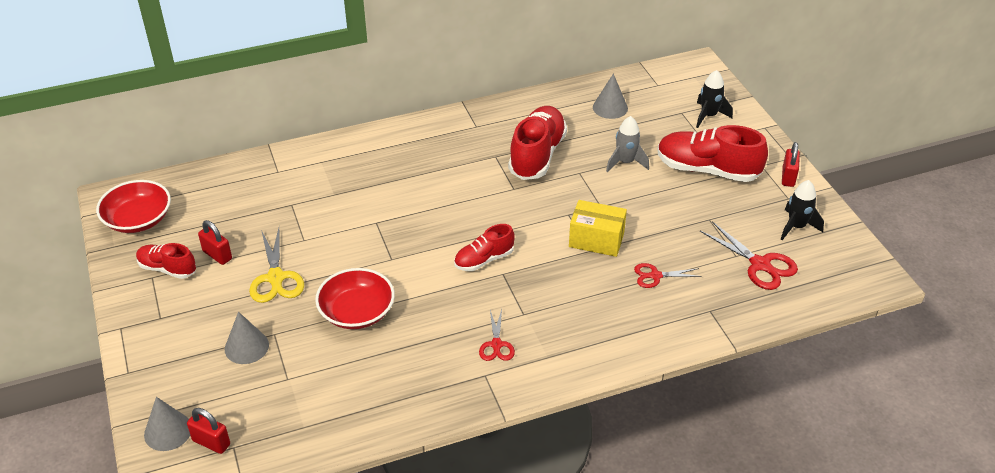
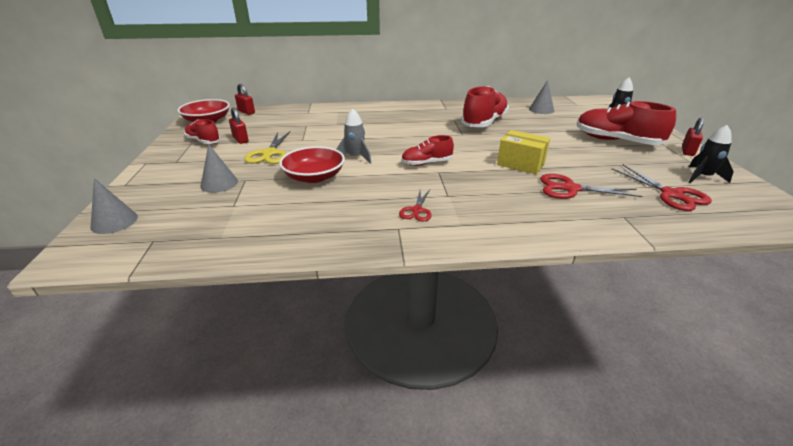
camera: 15 degrees right, 10 degrees down
(211, 442) = (138, 234): red padlock -> red padlock (246, 112)
(625, 162) = (550, 131): grey rocket -> grey rocket (355, 157)
(655, 276) = (570, 189): red scissors -> red scissors, size x1.61

